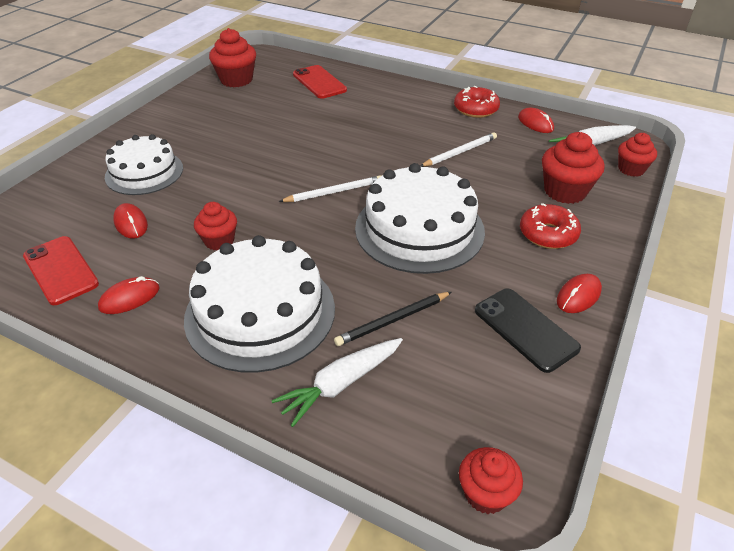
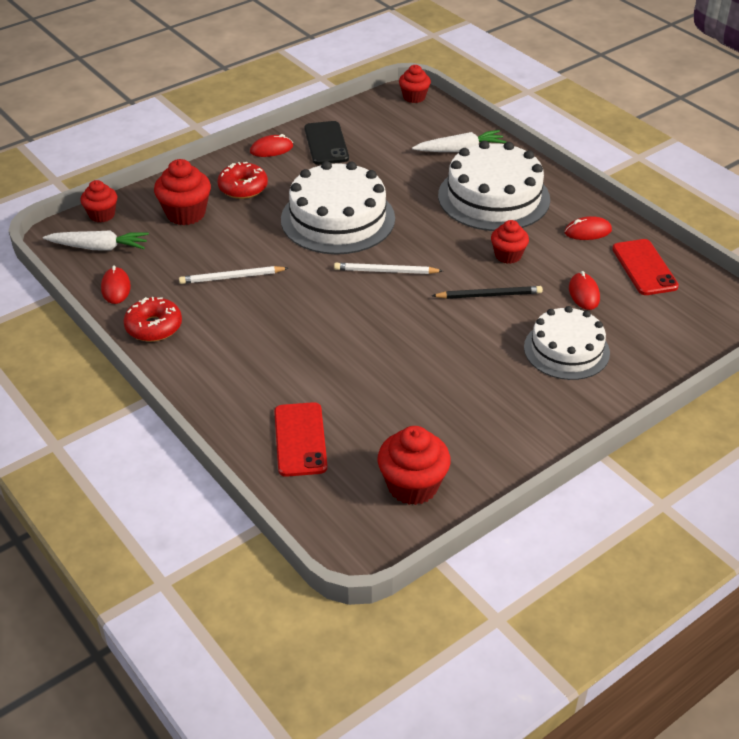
camera: 155 degrees left, 0 degrees up
(393, 320) = (406, 169): black pencil -> black pencil (489, 295)

